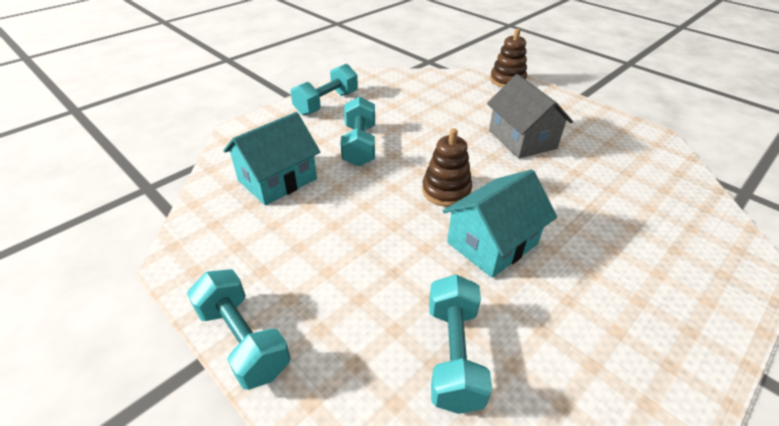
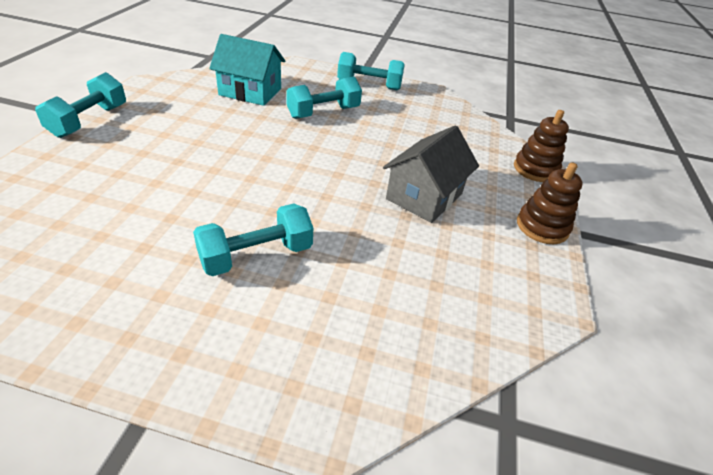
camera: 55 degrees right, 0 degrees up
(446, 191) = (296, 166): brown stacking toy -> brown stacking toy (542, 227)
(453, 355) = (102, 204): turquoise dumbbell -> turquoise dumbbell (256, 255)
(492, 243) = (240, 202): turquoise house -> none

